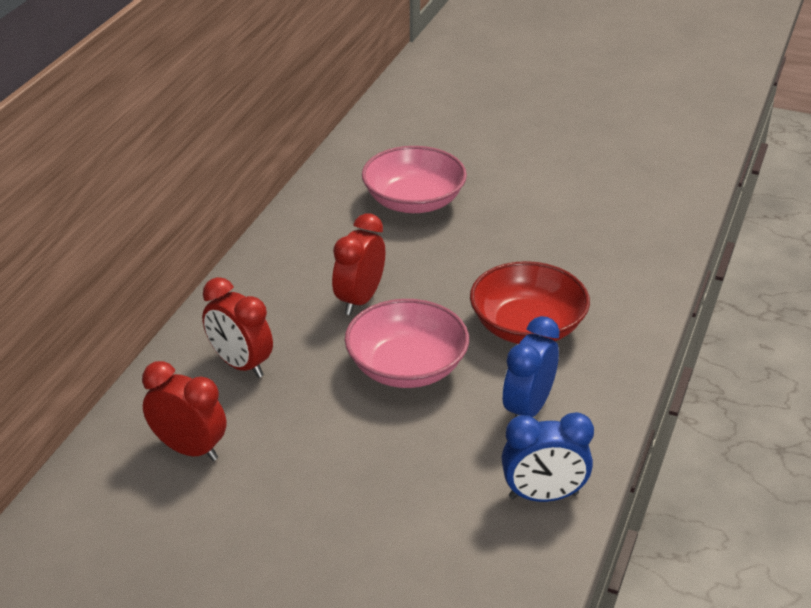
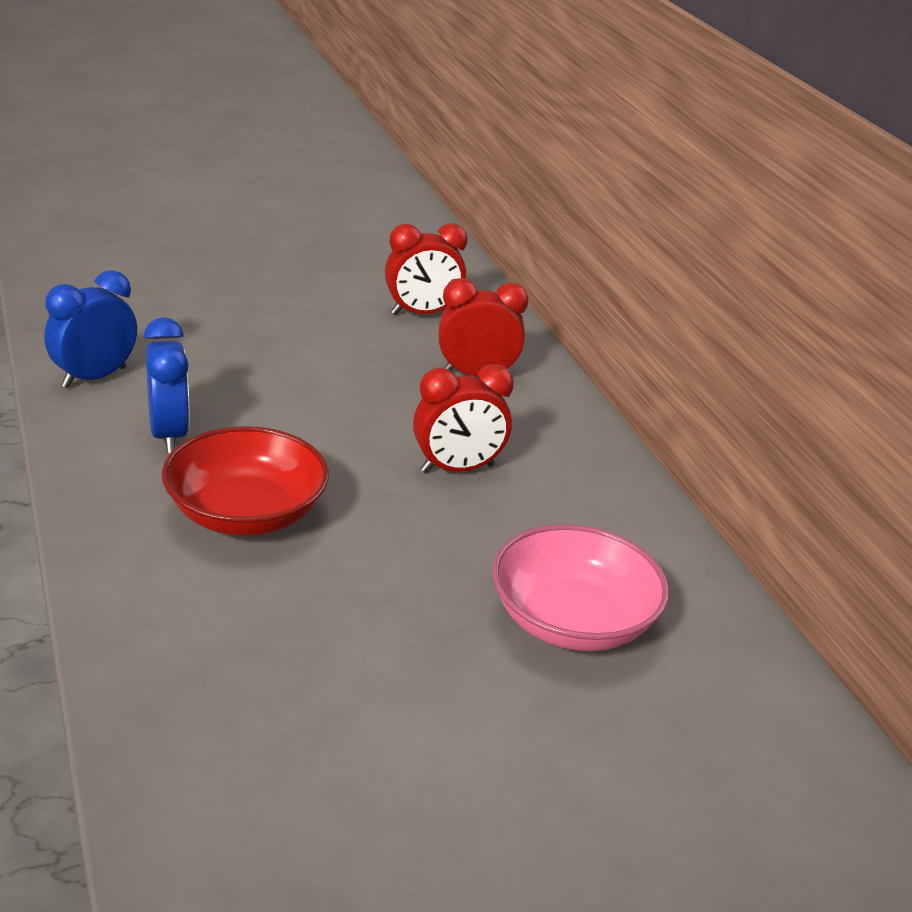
camera: 135 degrees right, 5 degrees down
(360, 300) = (457, 469): red clock -> red clock turned 90 degrees clockwise
(406, 367) = (328, 427): pink bowl -> none

